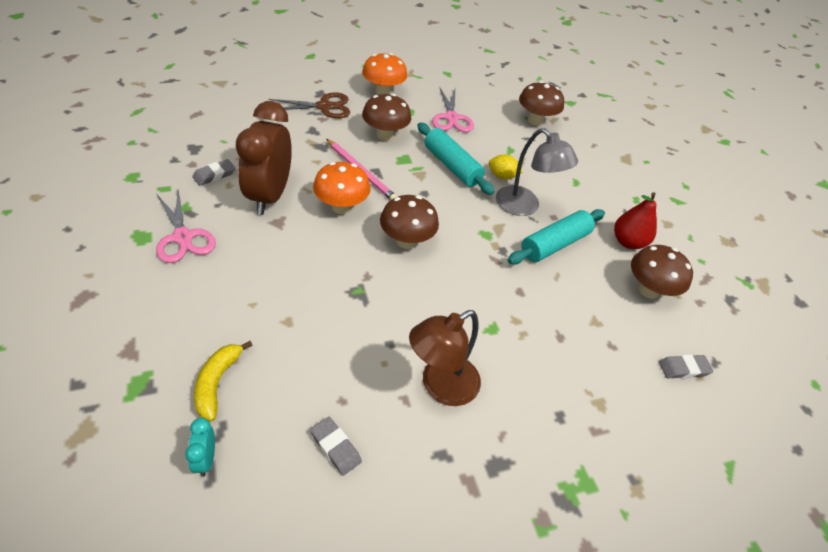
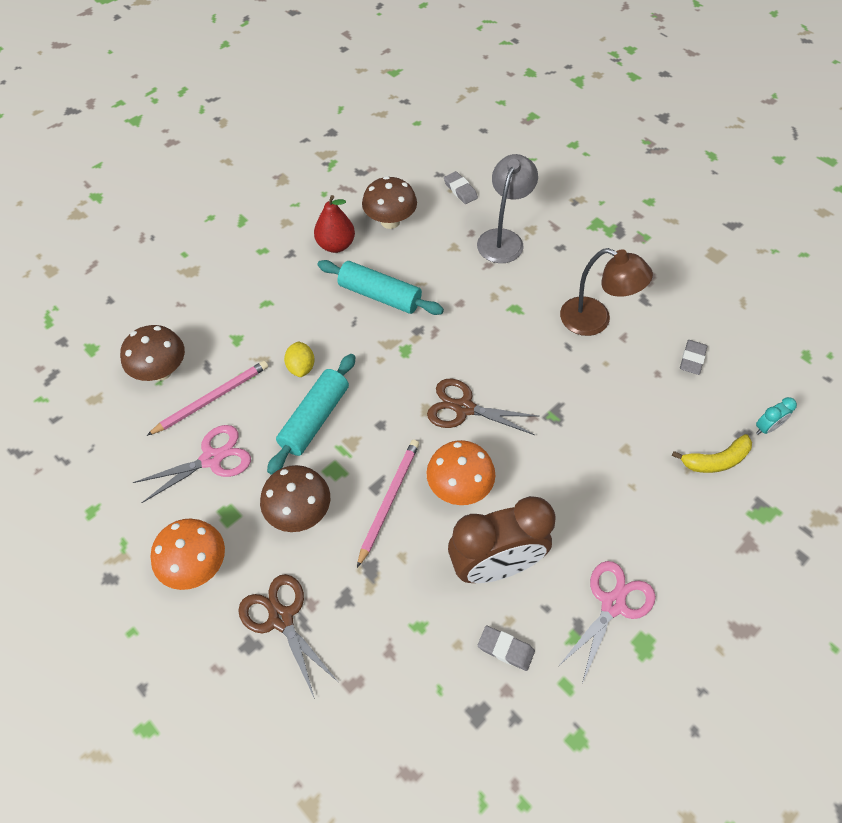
camera: 110 degrees left, 10 degrees up
(406, 241) = (464, 408): brown mushroom -> brown scissors
(499, 132) = (212, 398): none -> pink pencil
(524, 207) = (340, 333): grey lamp -> grey lamp (503, 238)

